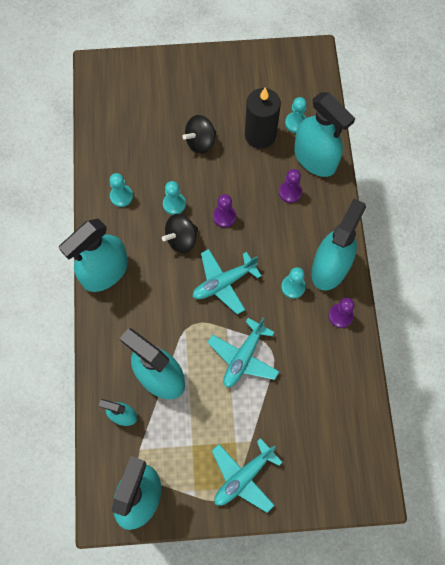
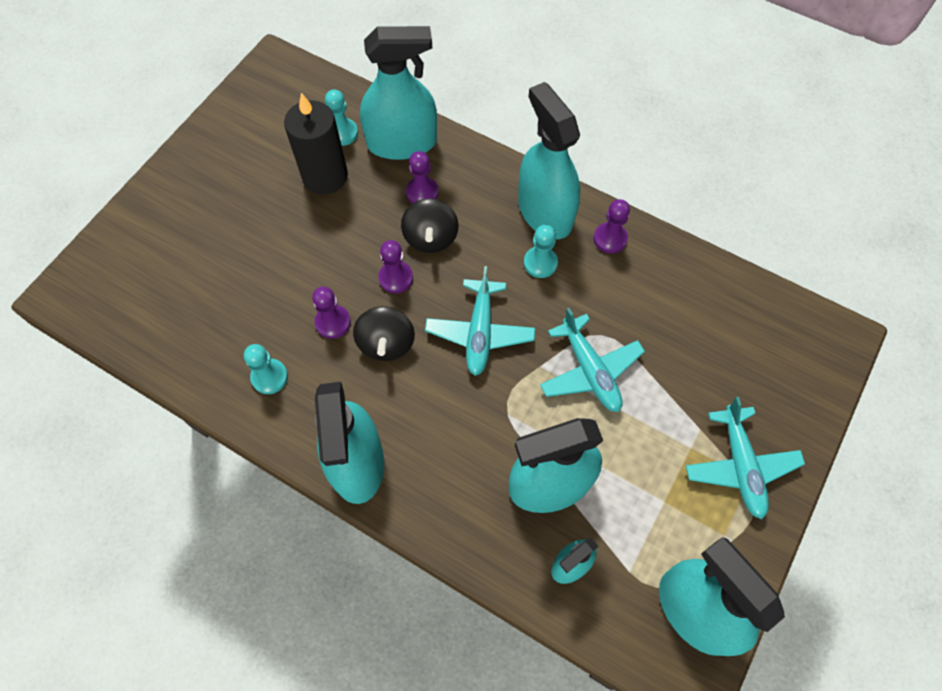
camera: 55 degrees left, 5 degrees down
(174, 204) = (333, 322): turquoise pawn -> purple pawn
(200, 142) = (277, 242): black spinning top -> black spinning top (430, 238)

